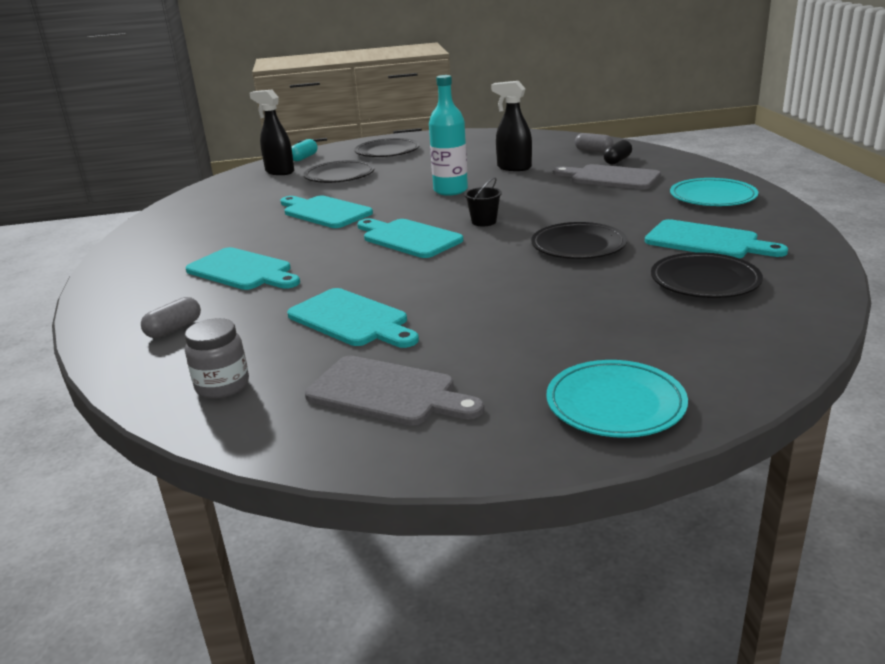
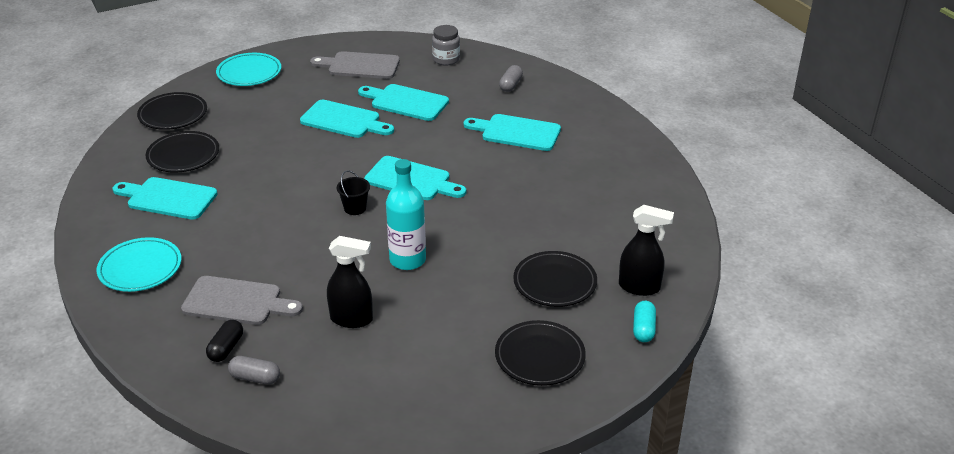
camera: 160 degrees right, 10 degrees up
(324, 212) = (514, 210): turquoise cutting board -> turquoise cutting board (344, 120)
(578, 246) = (270, 183): black plate -> black plate (173, 114)

